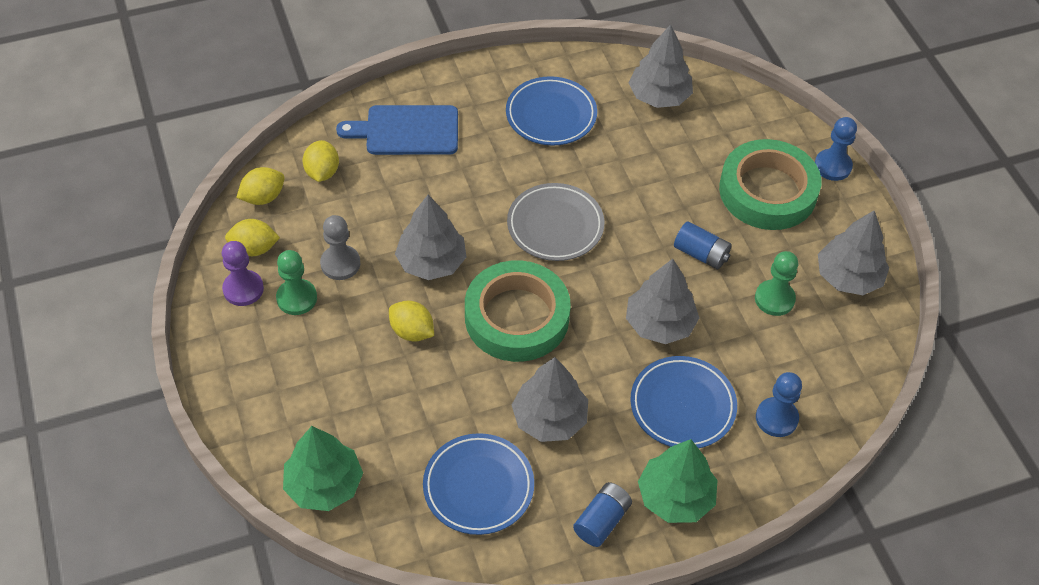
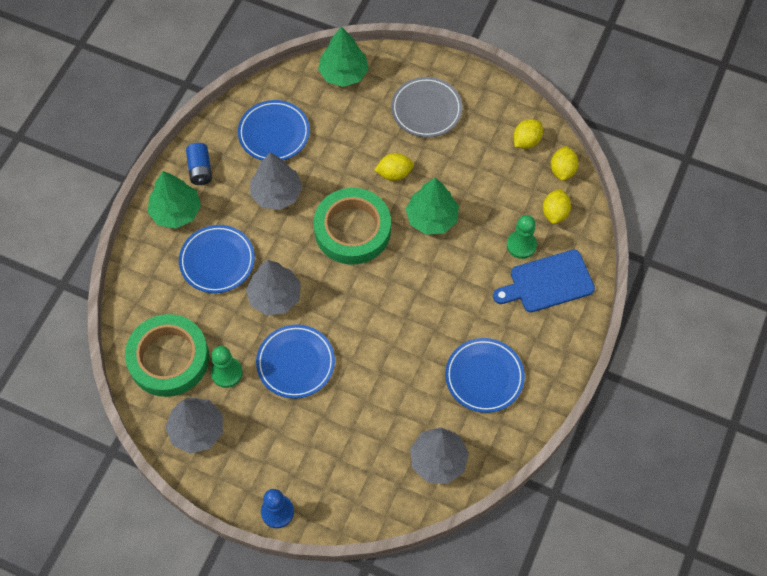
camera: 135 degrees right, 10 degrees up
(243, 289) = (501, 118): purple pawn -> none
(297, 298) = (470, 137): green pawn -> green pawn (521, 245)
(322, 172) = (555, 213): yellow lemon -> yellow lemon turned 60 degrees clockwise
(340, 264) = (475, 174): grey pawn -> none
(407, 131) = (547, 282): blue cutting board -> blue cutting board turned 150 degrees counterclockwise
(431, 262) = (431, 218): grey tree -> green tree
(555, 226) = (394, 302): grey plate -> grey plate (426, 110)
(701, 254) = (295, 363): blue battery -> blue plate
(767, 191) = (299, 449): green tape -> green tape (169, 358)
(776, 418) = (162, 299): blue pawn -> none

